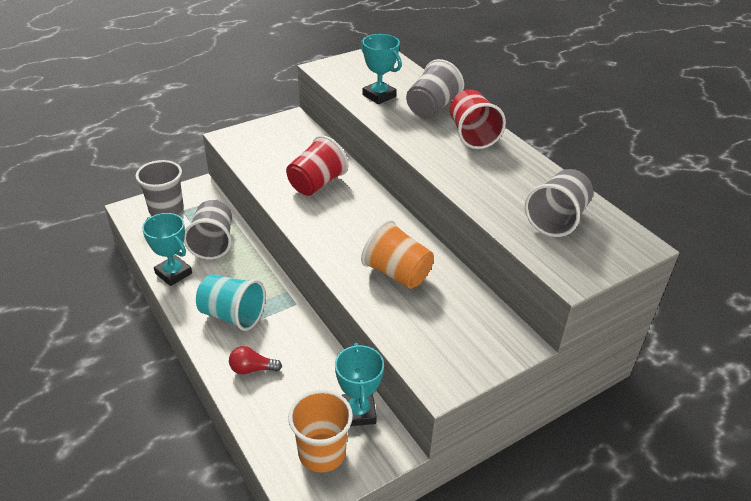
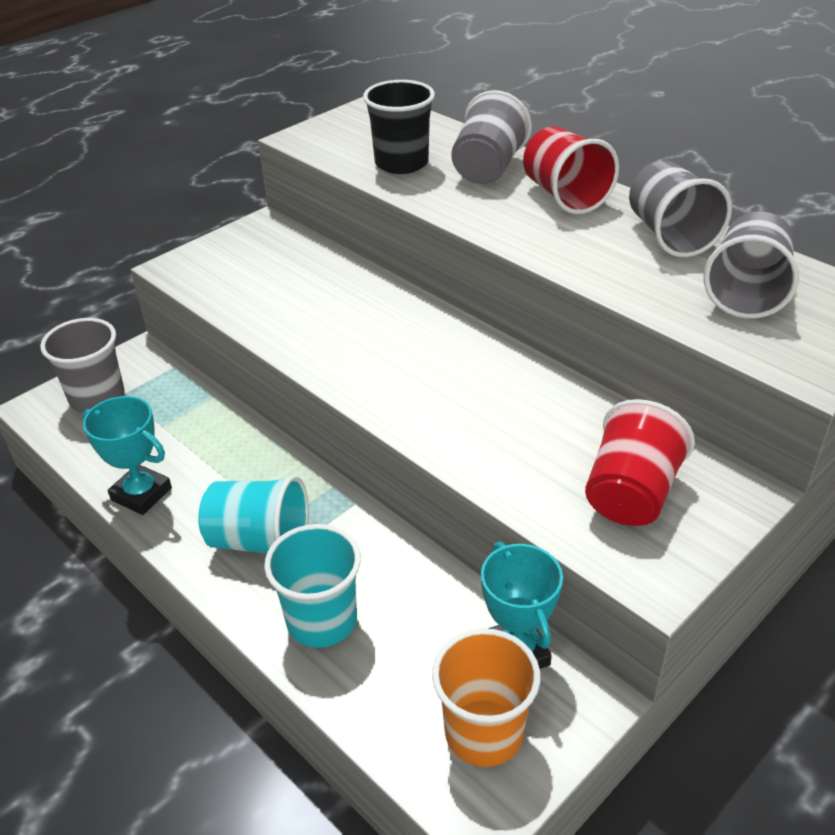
camera: 10 degrees left, 0 degrees up
(213, 243) = (190, 435): grey cup -> grey cup (670, 235)
(252, 369) = (322, 620): red light bulb -> turquoise cup
(316, 184) = (338, 312): red cup -> red cup (631, 494)
(379, 96) = (401, 163): turquoise trophy -> black cup
(397, 273) = (516, 422): orange cup -> none

